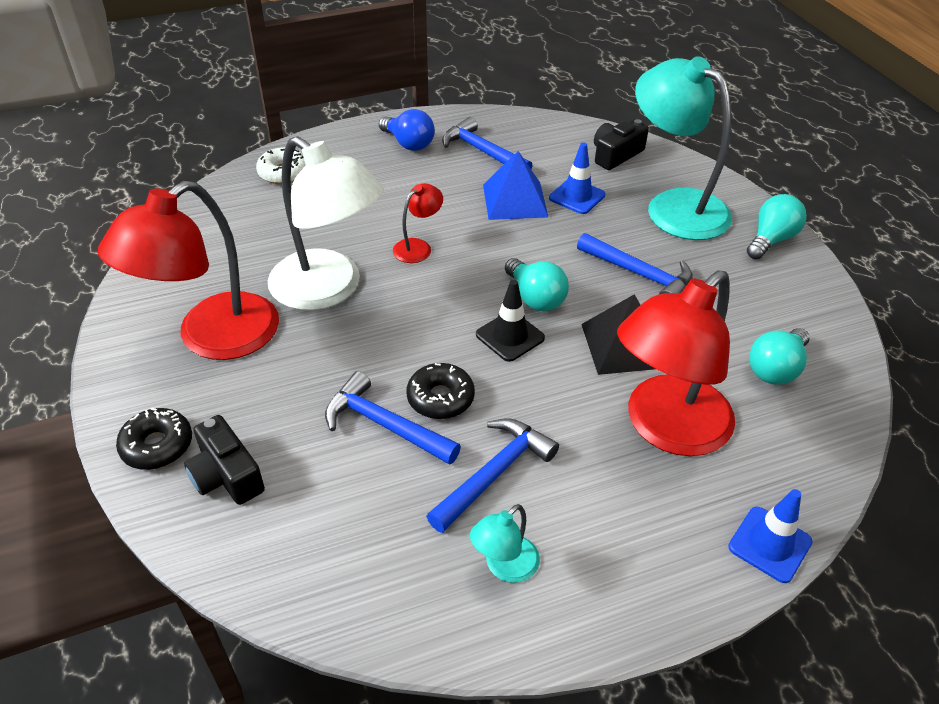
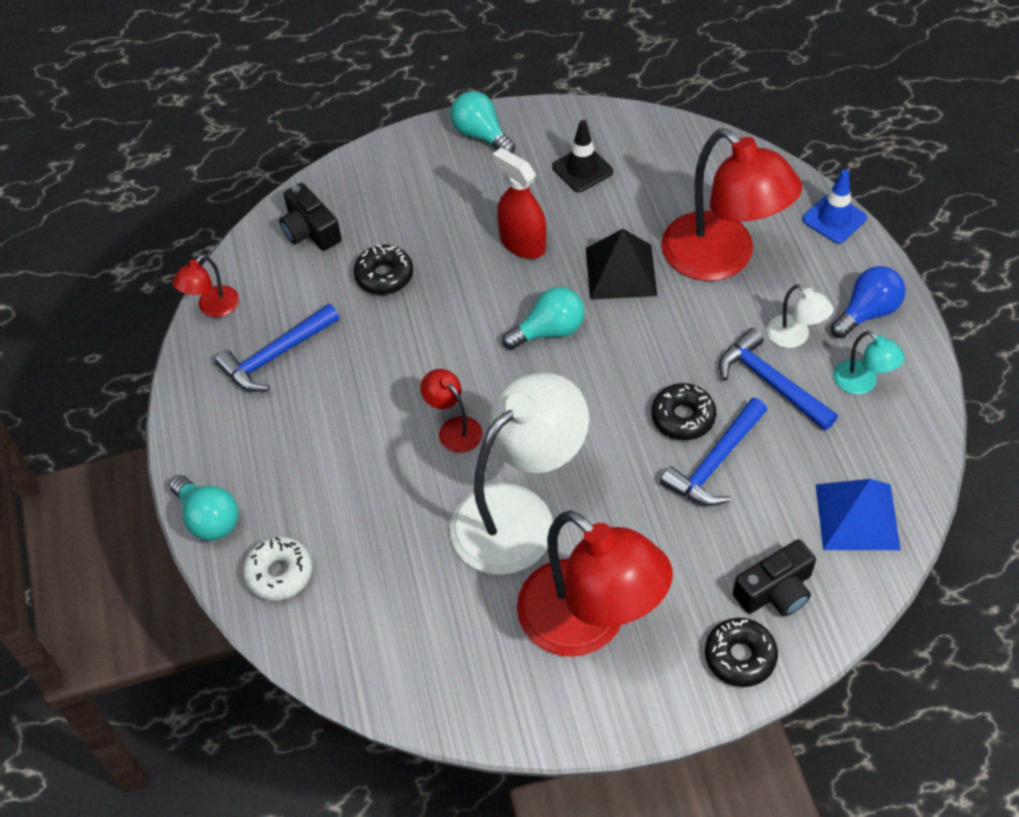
camera: 80 degrees left, 10 degrees up
(408, 144) = (241, 432): blue light bulb -> blue light bulb (867, 312)
(510, 336) = (603, 357): black traffic cone -> black traffic cone (582, 169)
(514, 200) = (382, 333): blue pyramid -> blue pyramid (857, 517)
(524, 119) = (212, 308): none -> red lamp
(564, 497) = (794, 337): none -> white lamp
(577, 196) = (384, 276): blue traffic cone -> black donut
(640, 274) = (522, 243): blue hammer -> red spray bottle
(674, 206) = (415, 197): turquoise lamp -> none
(775, 369) = (655, 173): turquoise light bulb -> turquoise light bulb (209, 518)

